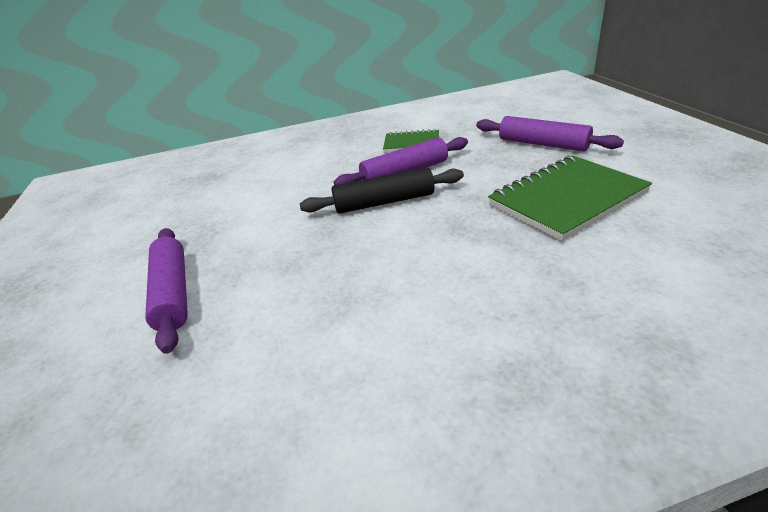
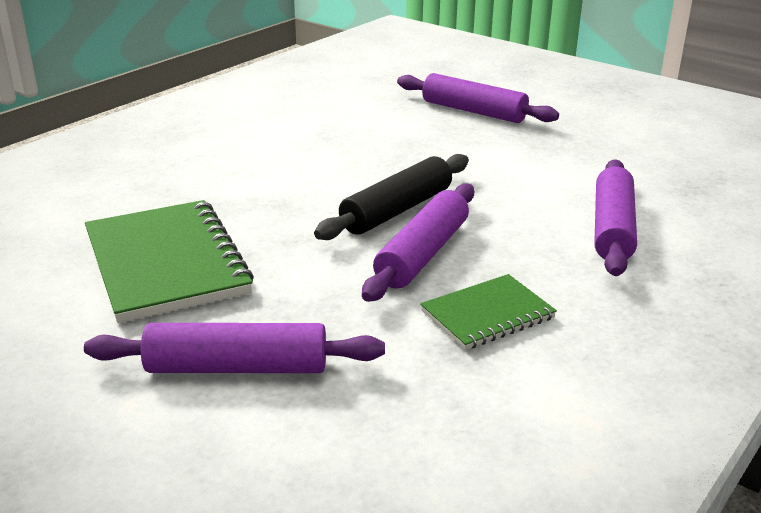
camera: 140 degrees right, 5 degrees down
(293, 165) = (612, 228): none -> purple rolling pin
(567, 199) = (166, 263): green notebook -> green notebook turned 45 degrees counterclockwise

